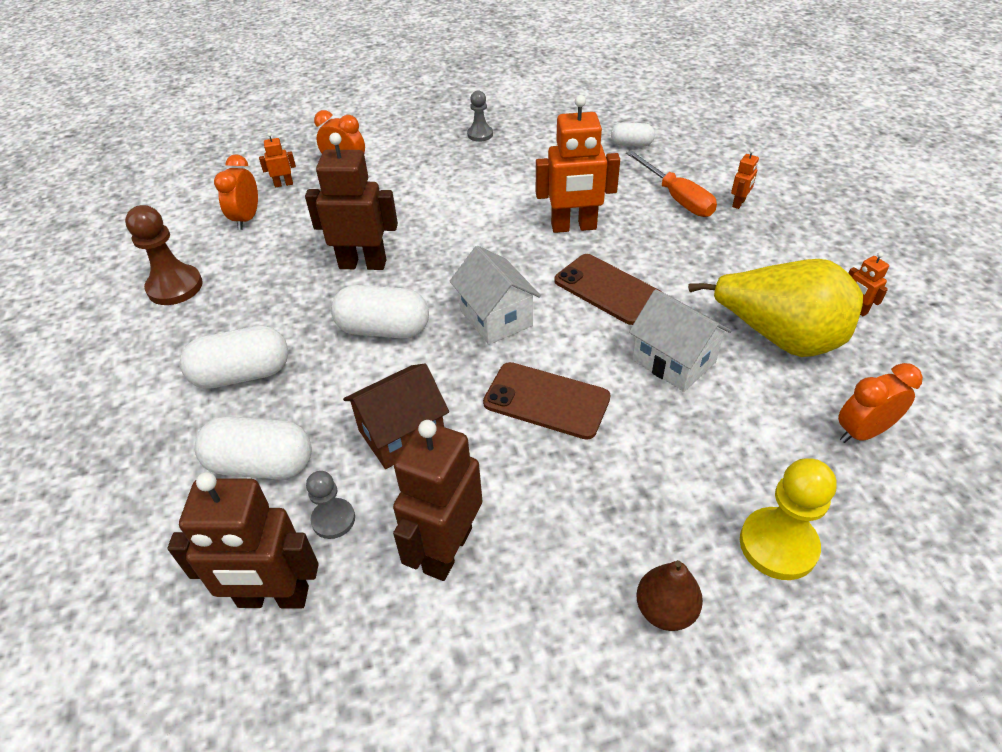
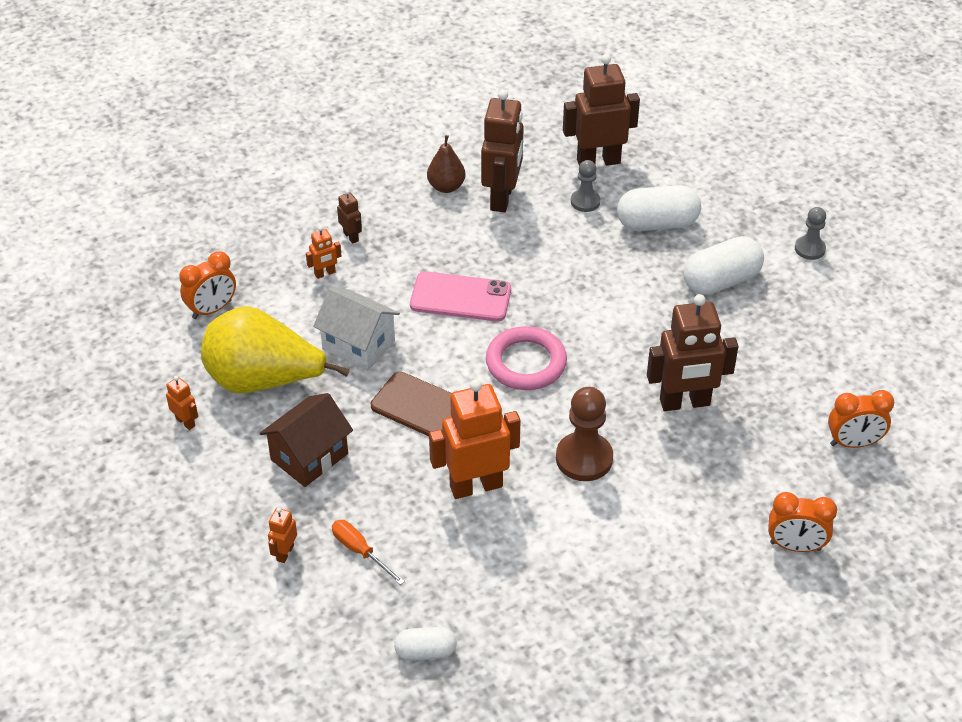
camera: 165 degrees right, 0 degrees up
(175, 287) = (854, 349): brown pawn -> brown pawn (584, 458)
(247, 219) = (853, 443): orange clock -> orange clock turned 90 degrees clockwise
(283, 184) = (853, 504): orange robot -> orange robot (325, 273)
(383, 329) = (624, 336): white capsule -> none
(401, 434) = (565, 257): brown house -> brown house (309, 457)
(480, 134) = (646, 642): grey pawn -> grey pawn (809, 249)
(496, 318) = (526, 363): white house -> pink ring
(546, 401) = (460, 297): brown phone -> pink phone
(665, 610) = (360, 190): brown pear -> brown pear (446, 187)
(676, 198) = (360, 551): orange screwdriver -> orange screwdriver, size x0.64
(681, 517) = (351, 236): none -> brown robot
(778, 545) = (287, 231): yellow pawn -> none

